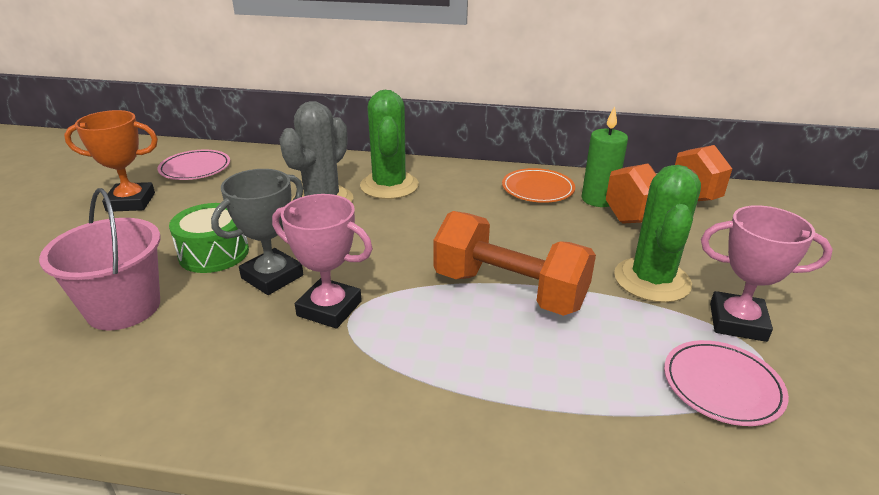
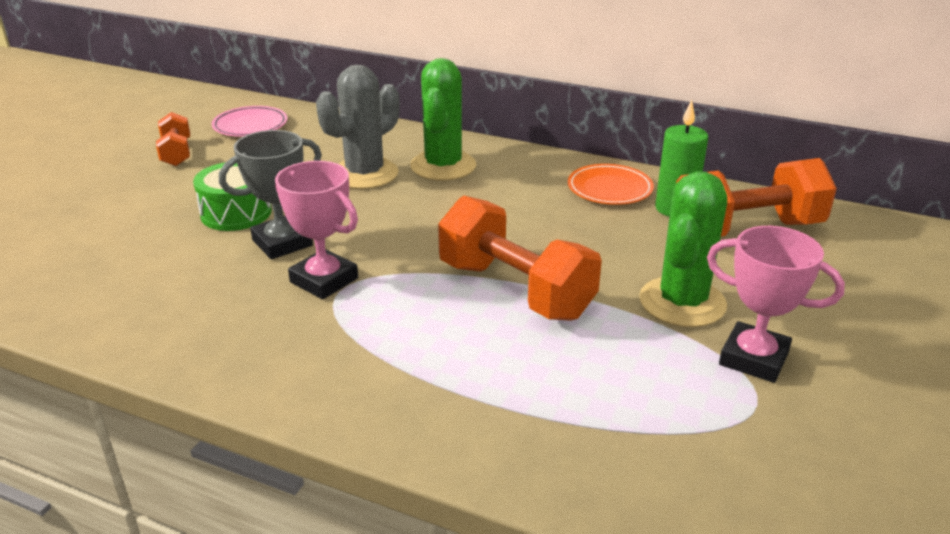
camera: 15 degrees right, 0 degrees up
(123, 308) = (137, 252): pink bucket -> none
(131, 202) = (176, 153): orange trophy -> orange dumbbell
(722, 385) = (691, 415): pink plate -> none

